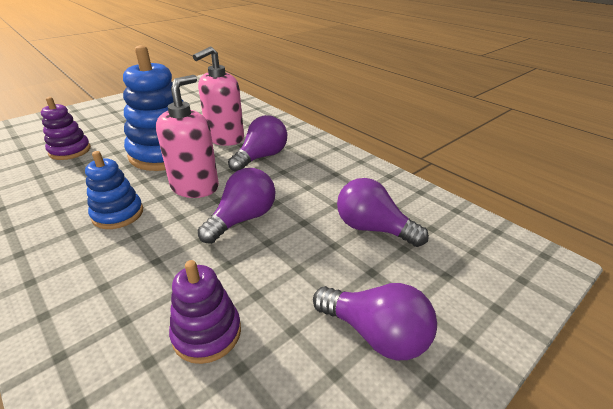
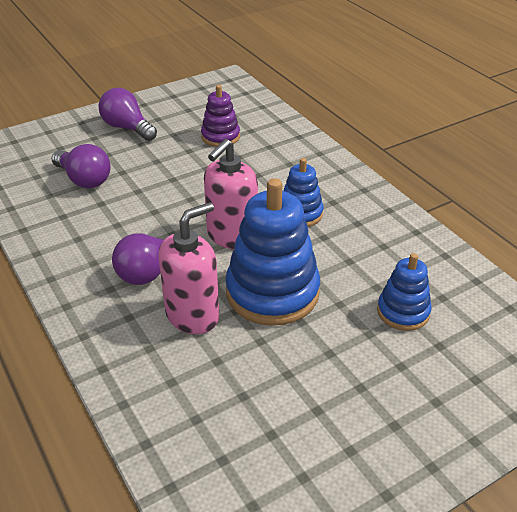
camera: 170 degrees left, 5 degrees up
(70, 151) = (403, 312): purple stacking toy -> blue stacking toy
(243, 219) = (188, 198): purple light bulb -> none

